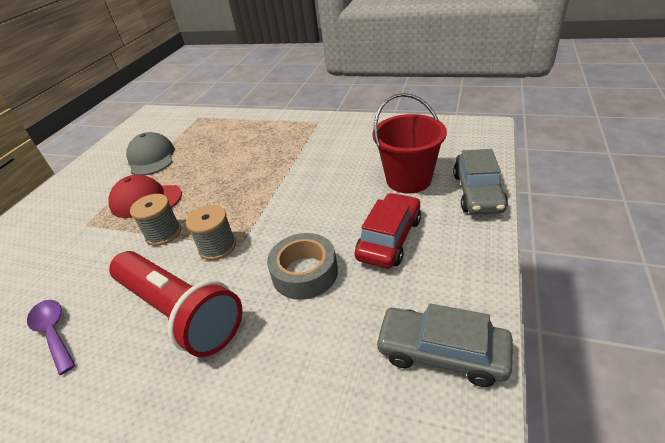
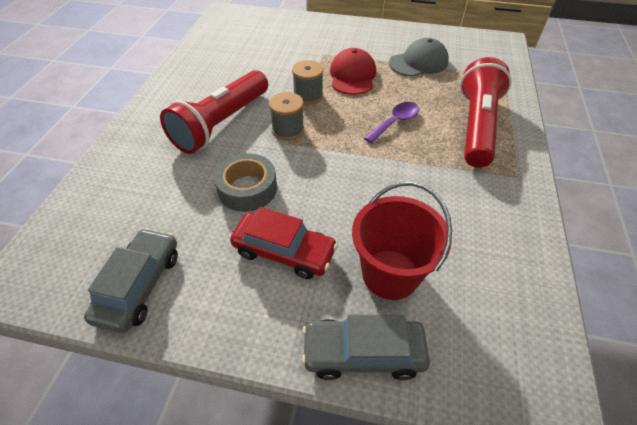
camera: 80 degrees right, 10 degrees up
(54, 332) = (218, 73): purple spoon -> purple spoon (395, 122)
(257, 134) = (477, 126): none -> red flashlight

